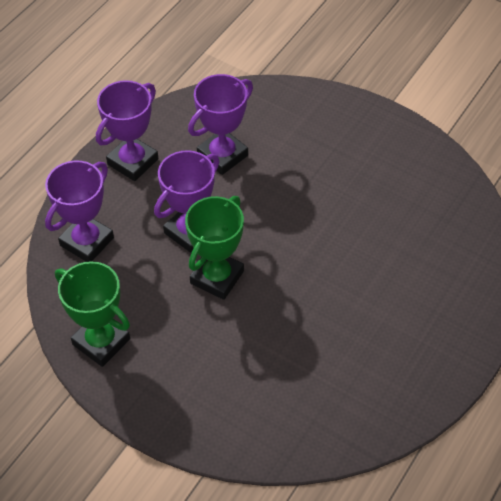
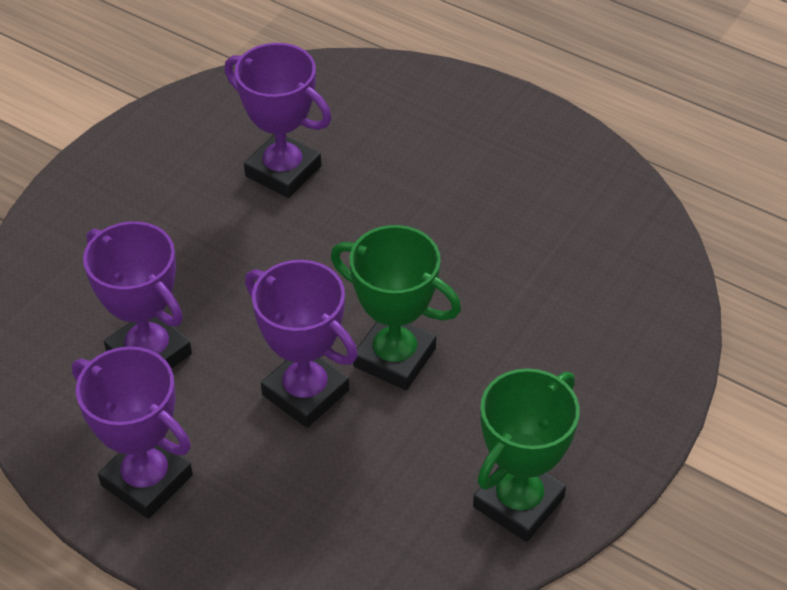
camera: 90 degrees left, 5 degrees down
(87, 241) = (320, 538): purple trophy -> purple trophy (283, 171)

